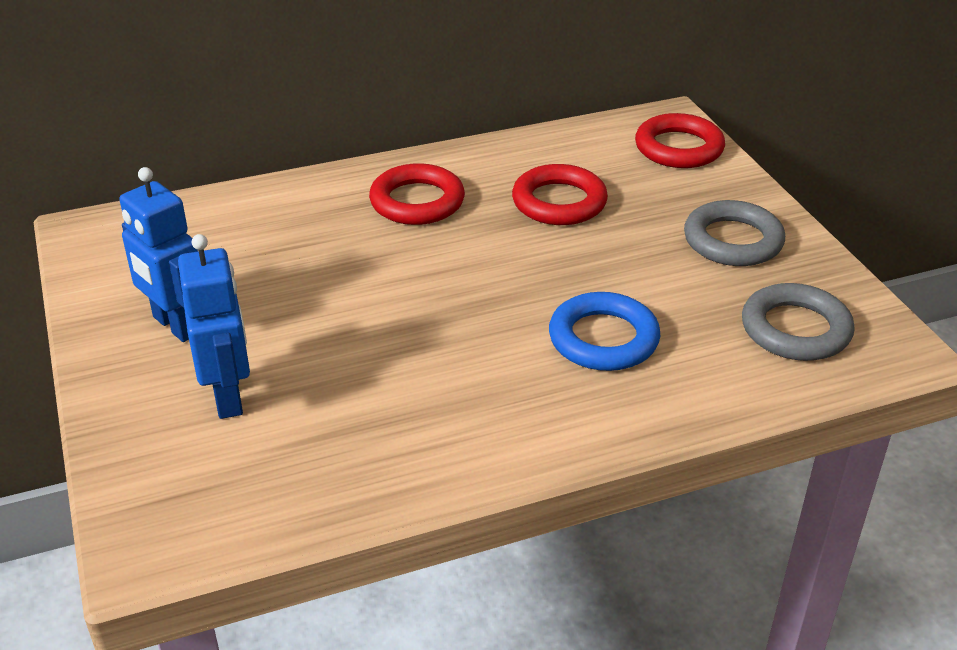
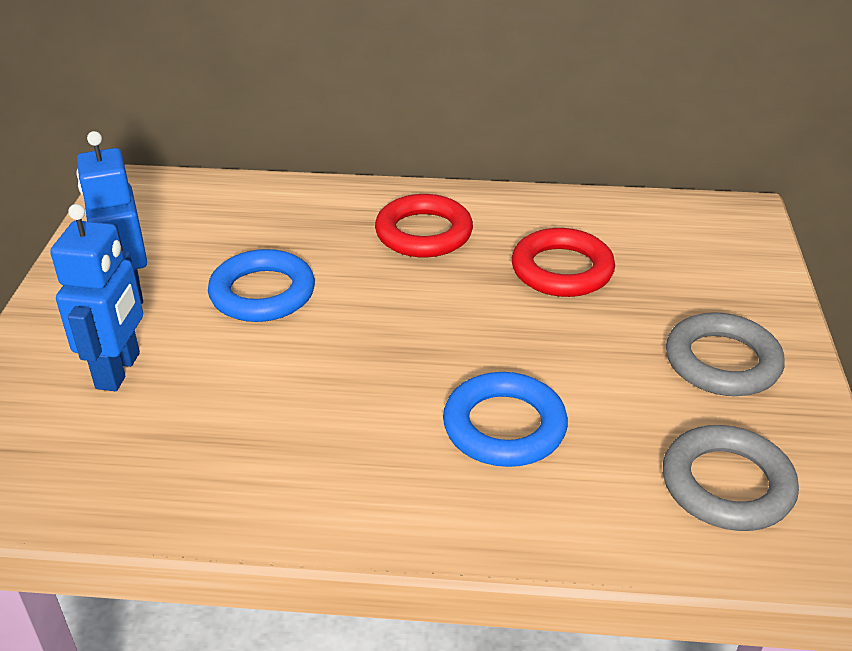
camera: 25 degrees right, 0 degrees up
(310, 292) = (262, 293): none -> blue ring
(679, 148) = (730, 246): red ring -> none

